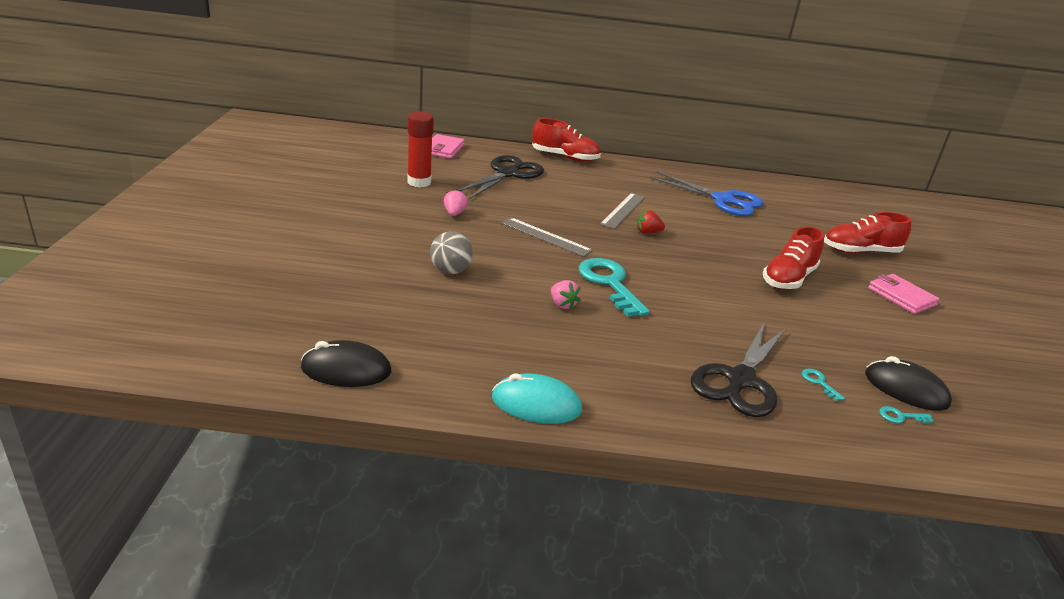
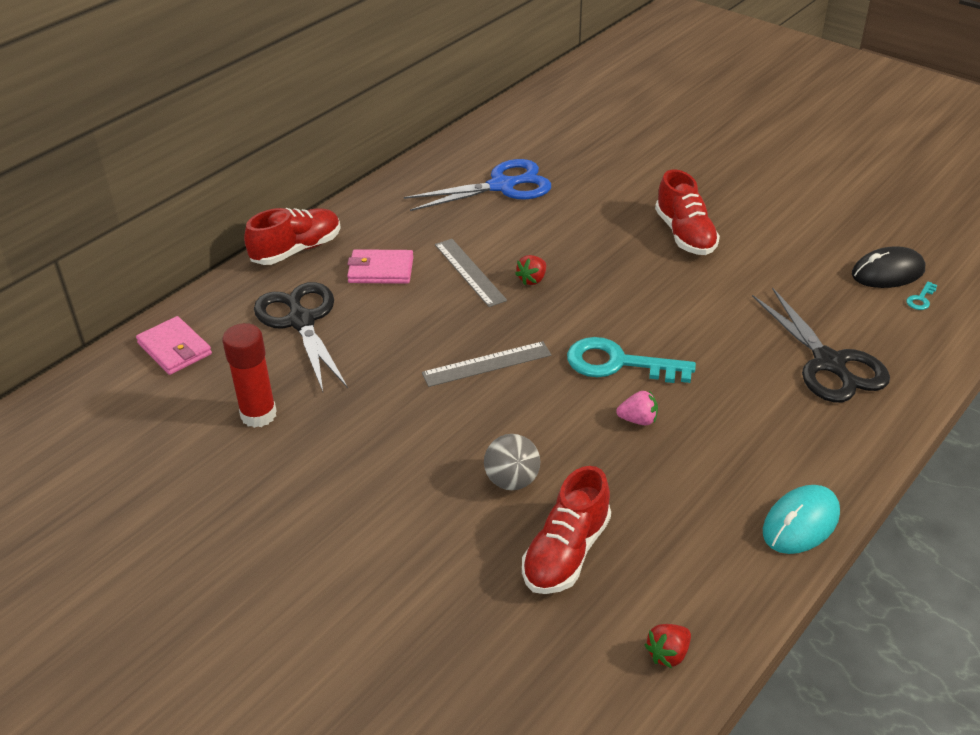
camera: 50 degrees left, 10 degrees up
(346, 370) = (668, 654): black mouse -> red strawberry
(454, 213) = (373, 417): pink strawberry -> none
(819, 382) = (855, 317): turquoise key -> none
(860, 251) = (666, 159): red shoe -> red shoe (566, 553)
(901, 296) = (755, 185): pink wallet -> pink wallet (380, 270)

